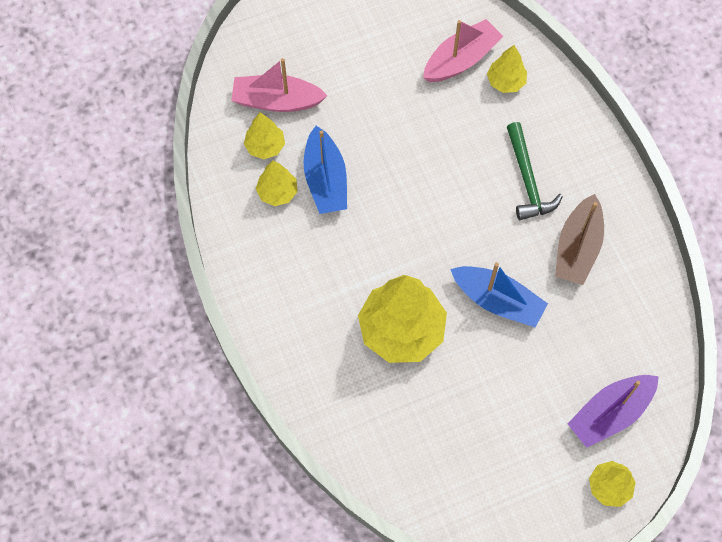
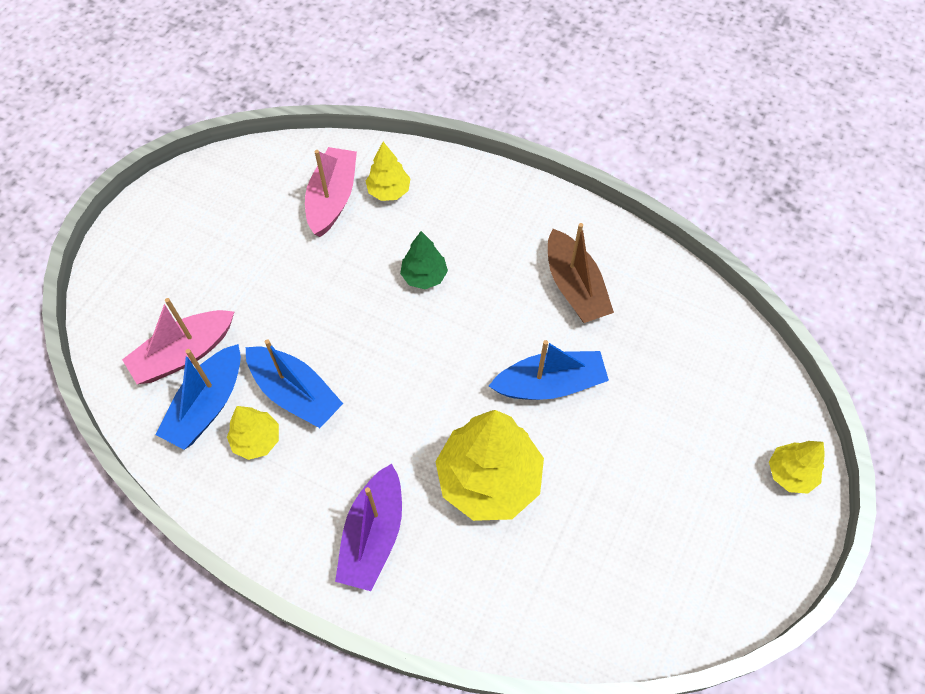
camera: 40 degrees left, 5 degrees down
(265, 146) = (207, 405): yellow tree -> blue boat
(477, 162) = (424, 276): none -> green tree
(527, 180) = (481, 260): green hammer -> none
(610, 413) = (731, 408): purple boat -> purple boat (373, 535)

